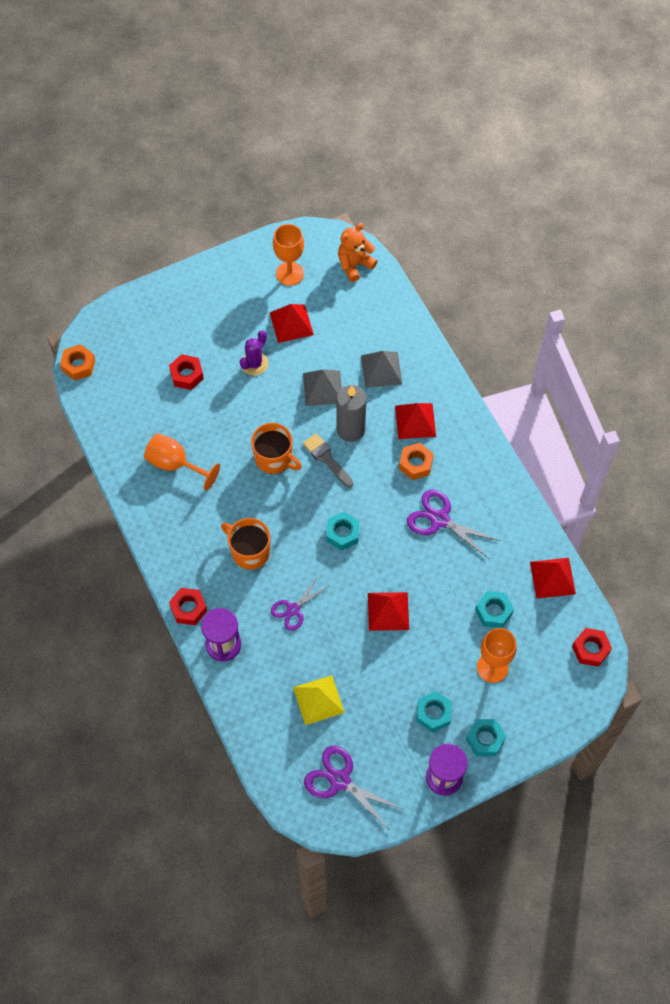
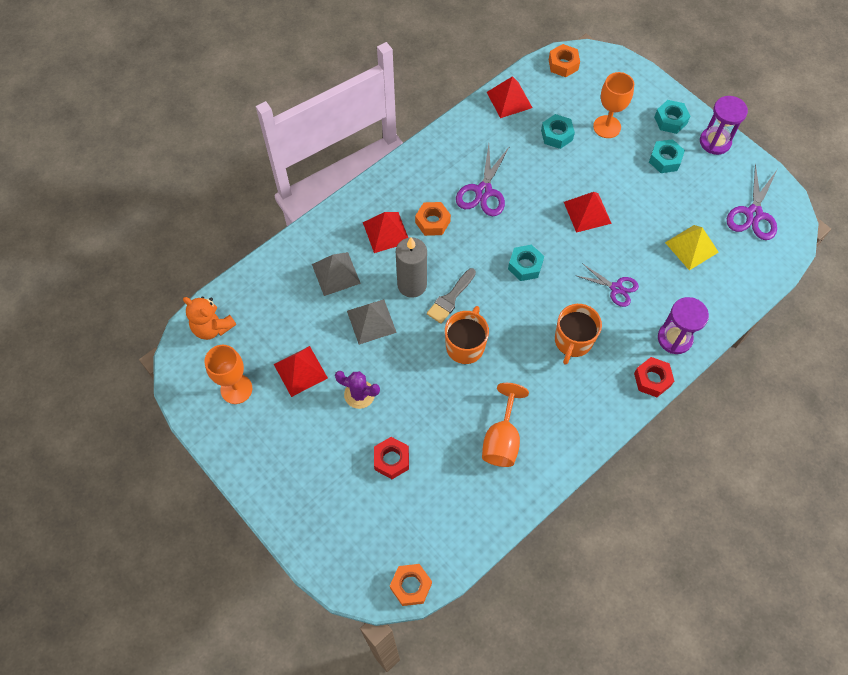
camera: 105 degrees left, 0 degrees up
(590, 649) = (563, 64): red nut -> orange nut

